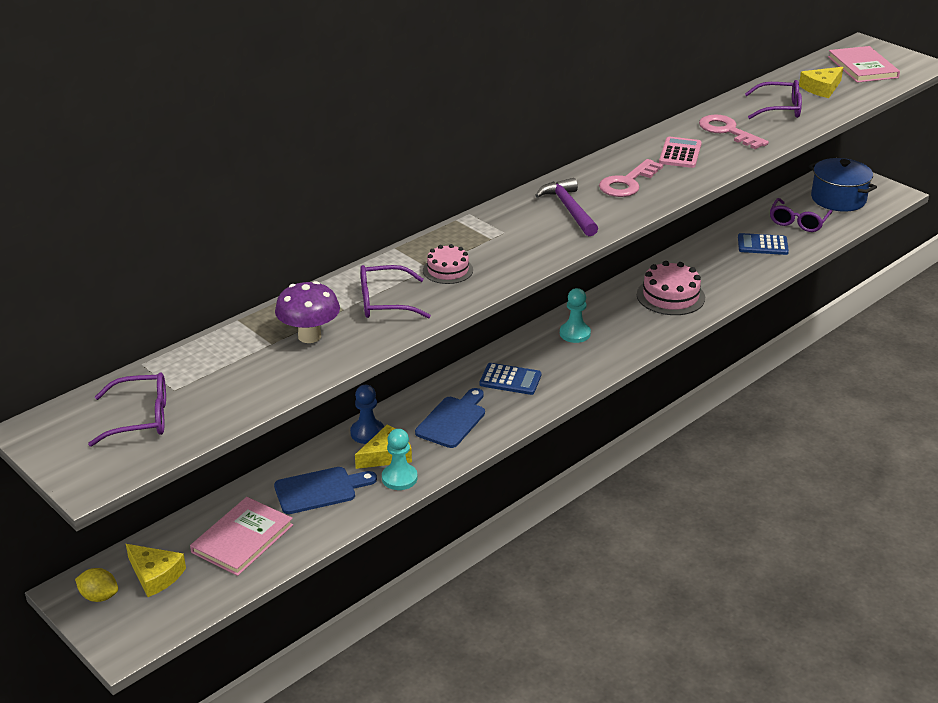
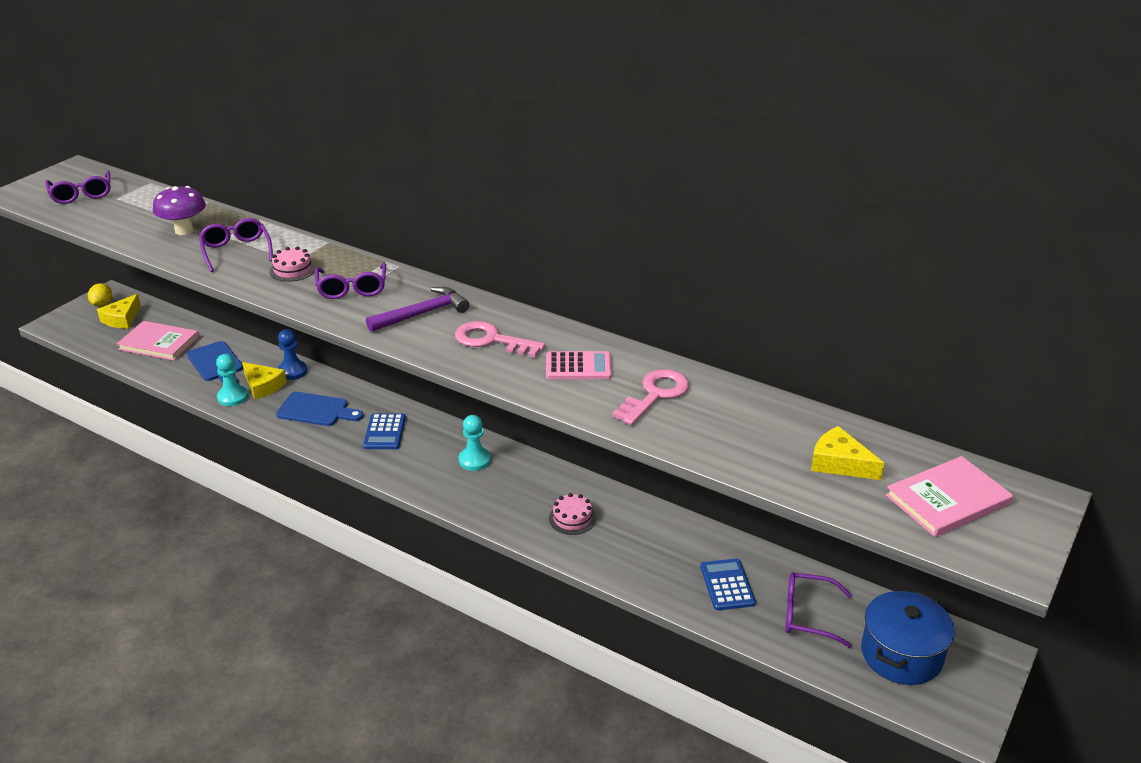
camera: 75 degrees right, 0 degrees up
(670, 296) = (572, 518): pink cake -> pink cake, size x0.60
(780, 109) = (747, 430): purple glasses -> purple glasses (352, 288)

